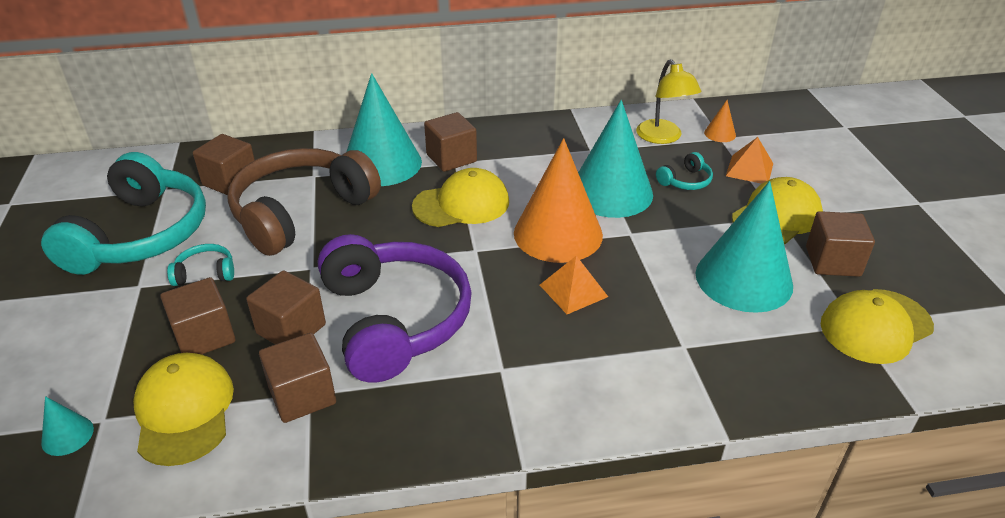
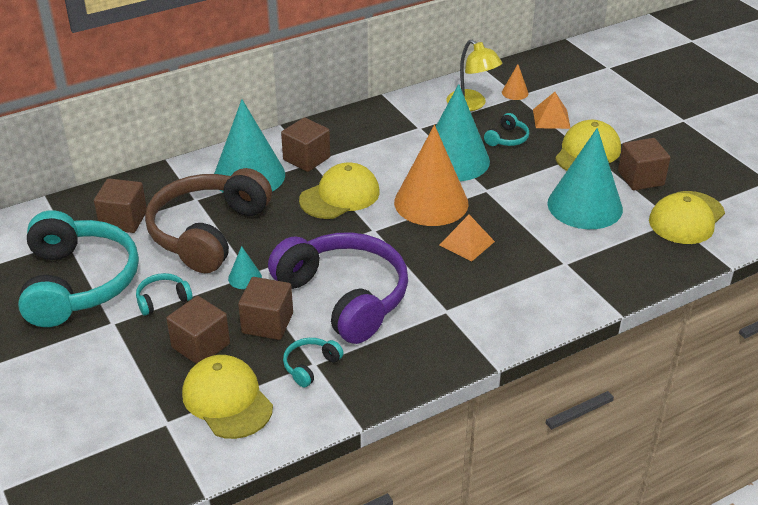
camera: 20 degrees left, 0 degrees up
(67, 435) = (148, 440): turquoise cone -> turquoise cone (245, 278)
(302, 395) = (310, 366): brown cube -> turquoise headphones

